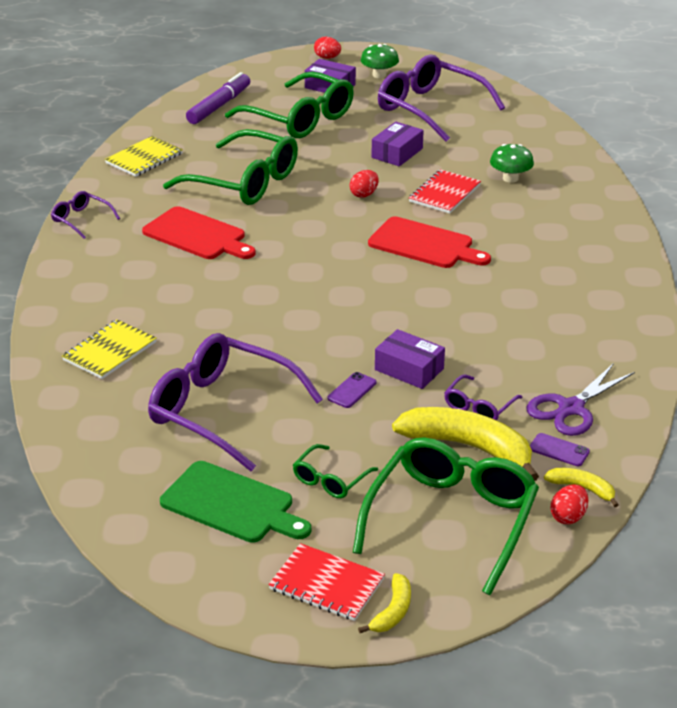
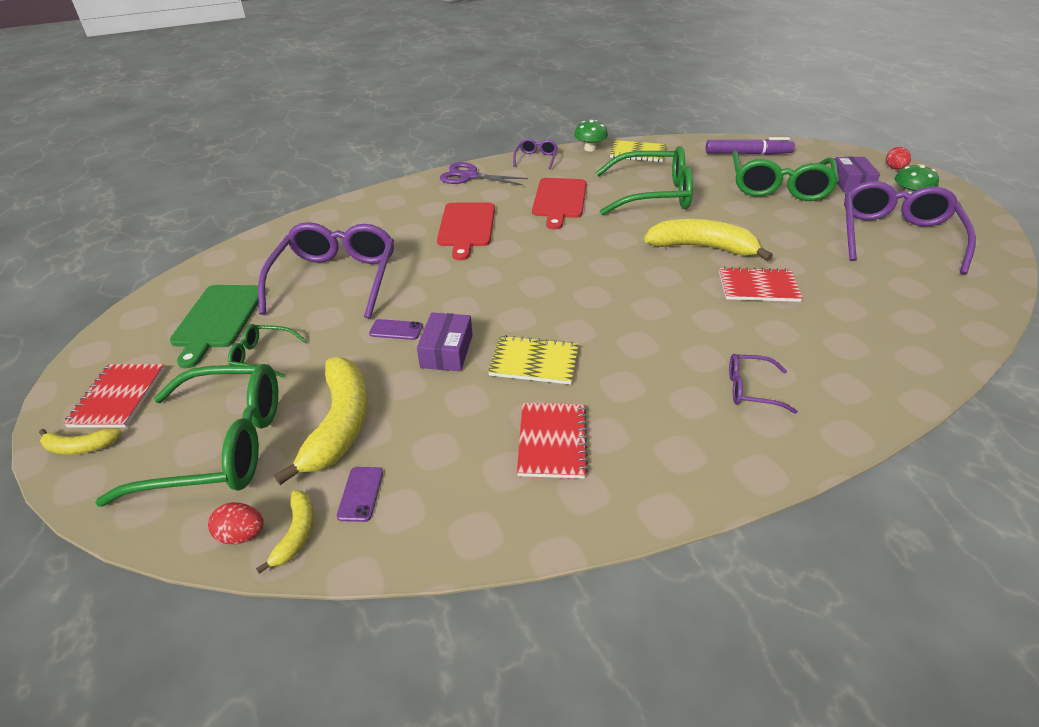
camera: 65 degrees right, 5 degrees up
(110, 351) = (386, 216): yellow notebook -> yellow notebook (534, 362)
(245, 182) = (653, 195): green glasses -> green glasses turned 90 degrees counterclockwise
(364, 194) = (702, 248): red egg -> yellow banana
(397, 153) = (792, 243): purple box -> none
(424, 244) = (657, 301): red cutting board -> red cutting board (466, 227)
(478, 407) = (410, 412): purple glasses -> purple glasses (750, 389)
(510, 178) = (839, 317): green mushroom -> green mushroom (590, 148)
(559, 348) = (552, 441): none -> red notebook
(570, 408) = (442, 482): purple scissors -> purple scissors (469, 176)

